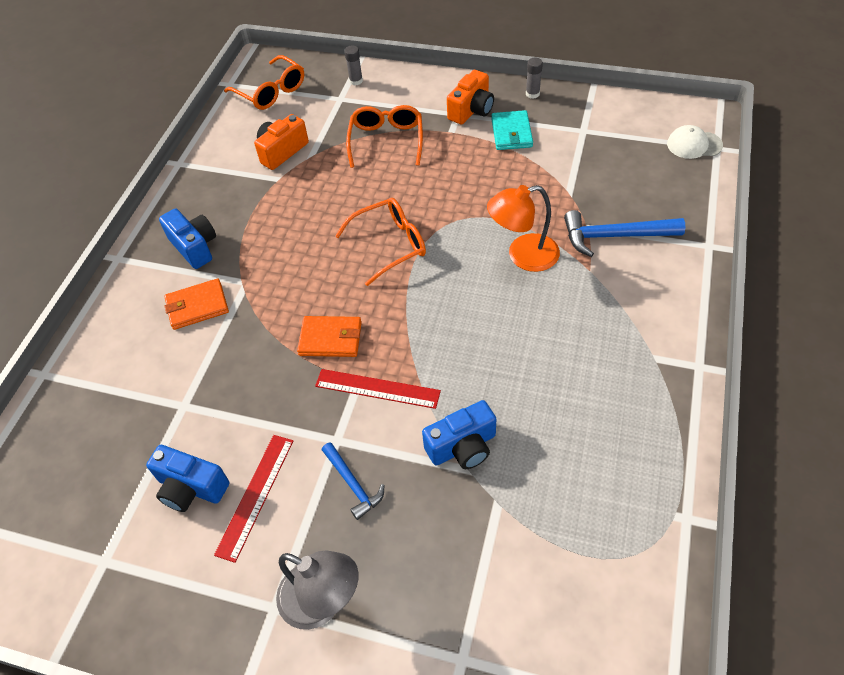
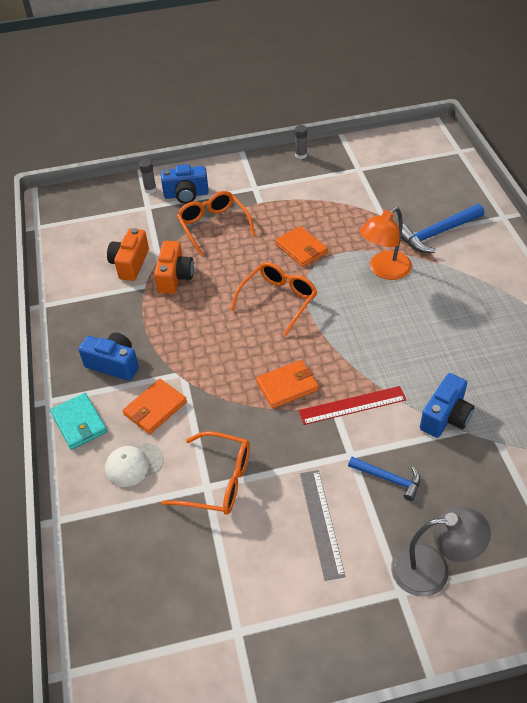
camera: 30 degrees left, 5 degrees down
(191, 488) = (265, 542): blue camera -> blue camera (186, 195)
(255, 495) = (321, 523): red ruler -> grey ruler
(271, 91) = (81, 221): orange glasses -> orange glasses (217, 481)
(455, 197) = (301, 248): none -> orange wallet
(471, 110) = (263, 181): orange camera -> orange camera (175, 277)
(511, 133) = (307, 188): turquoise wallet -> turquoise wallet (79, 423)
(694, 145) = (442, 154): white cap -> white cap (134, 465)

